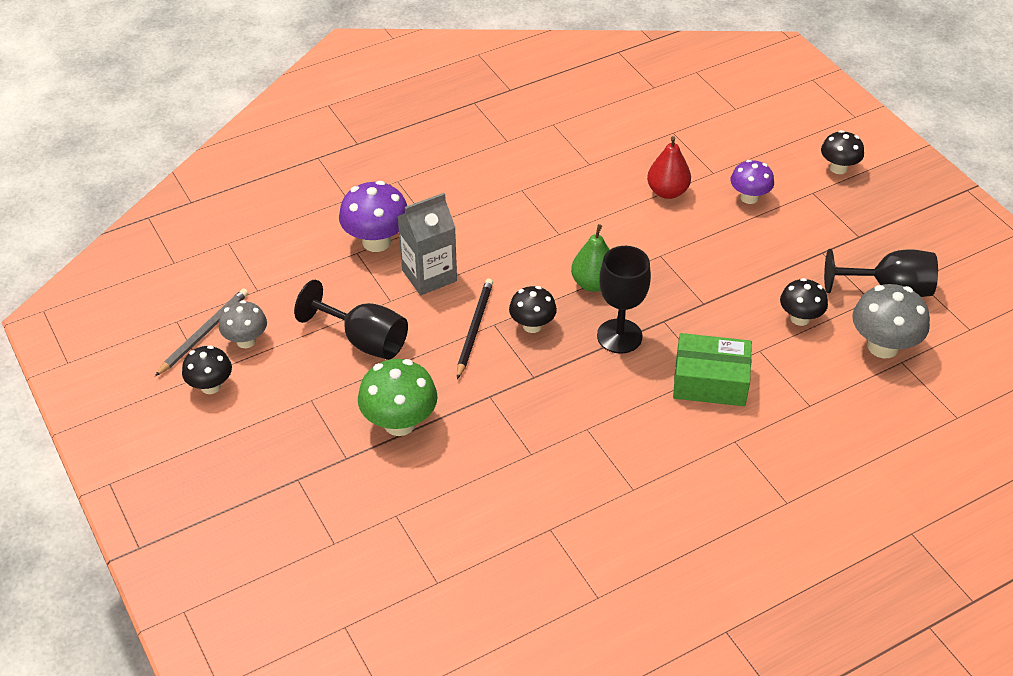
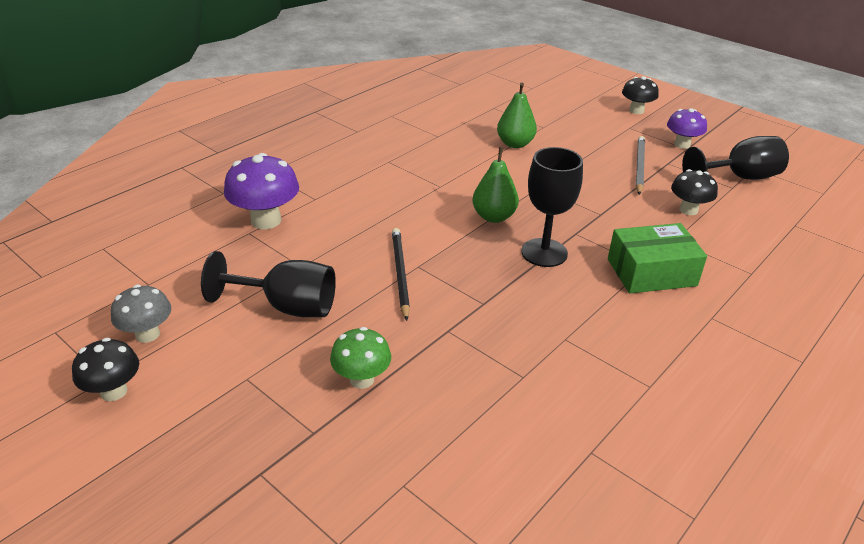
camera: 20 degrees left, 10 degrees down
(204, 333) = (93, 337): grey pencil -> grey pencil (639, 166)
(399, 423) = (362, 379): green mushroom -> green mushroom, size x0.64
(429, 275) = (332, 238): grey carton -> none
(532, 325) = (456, 260): black mushroom -> none
(667, 192) = (515, 144): red pear -> green pear
(749, 198) = (583, 138): purple mushroom -> purple mushroom (682, 144)
(883, 346) = (770, 217): grey mushroom -> none

